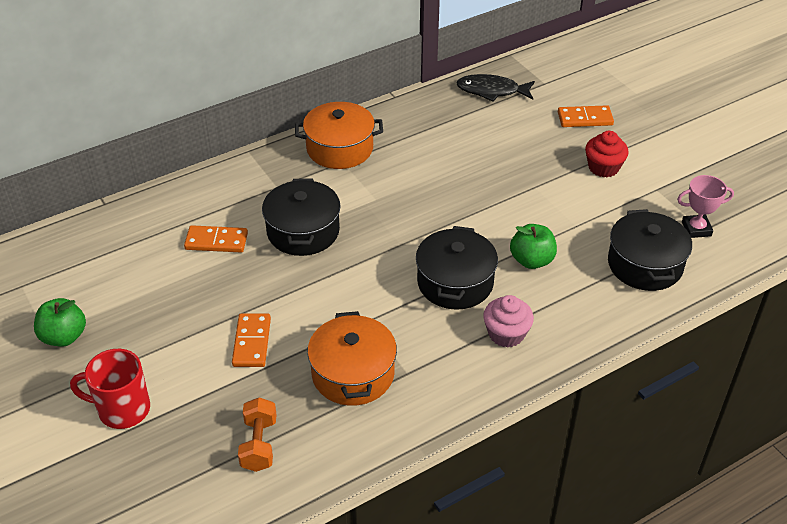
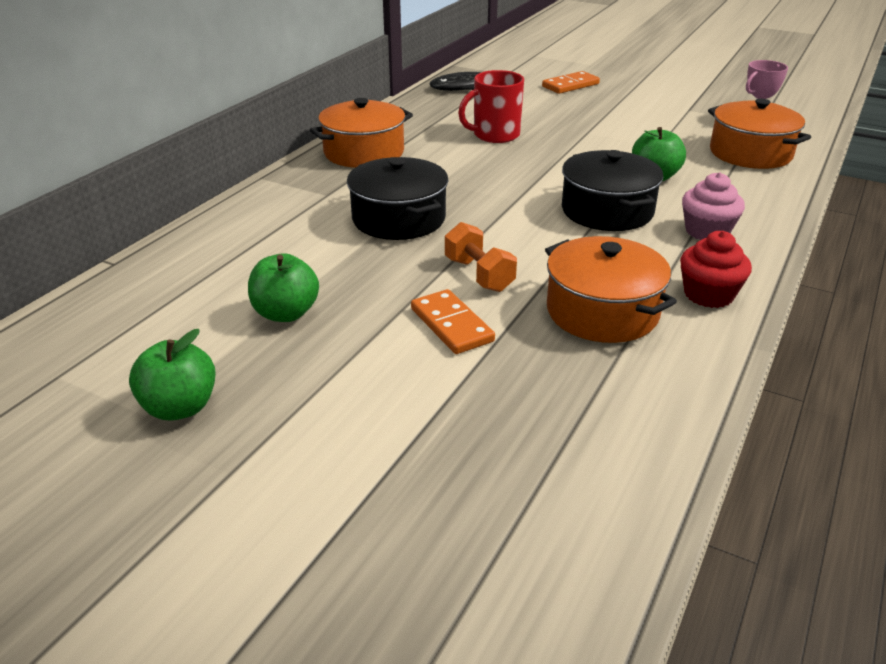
camera: 30 degrees left, 10 degrees down
(122, 409) = (353, 453): red mug -> red mug (495, 135)
(167, 289) = (286, 313): none -> green apple
(216, 241) = (304, 254): orange domino -> none
(259, 444) = (580, 417): orange dumbbell -> orange dumbbell (479, 275)
(603, 167) = (628, 108): red cupcake -> red cupcake (708, 294)
(645, 265) = (750, 153): black pot -> orange pot

